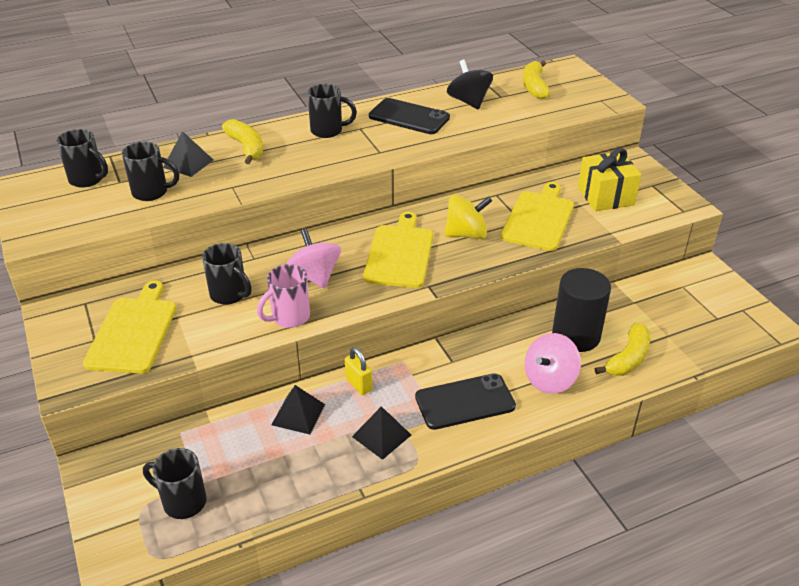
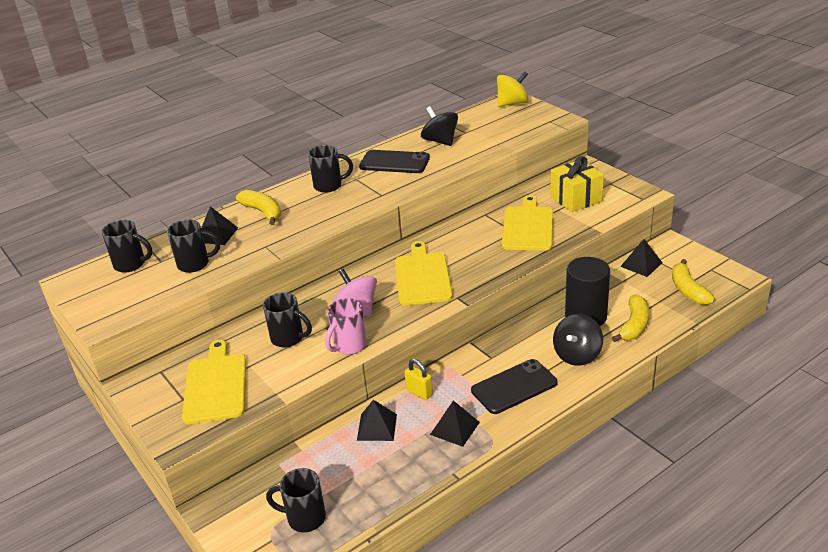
camera: 10 degrees left, 5 degrees down
(466, 234) = (472, 250): yellow spinning top -> yellow spinning top (512, 103)
(534, 86) = (490, 119): yellow banana -> yellow banana (688, 290)
(549, 380) = (577, 355): pink spinning top -> black spinning top
(662, 287) = (641, 264): none -> black pyramid

